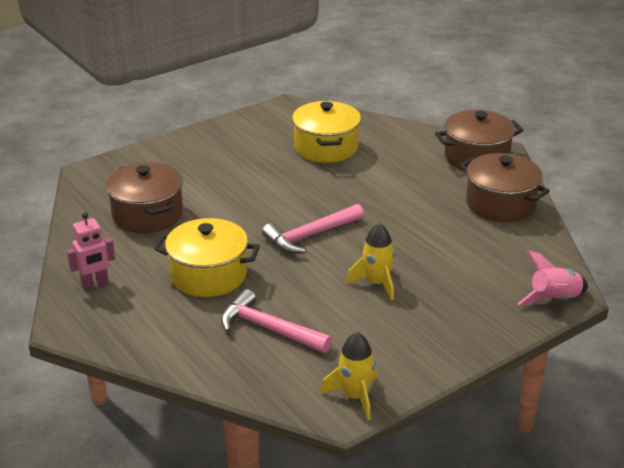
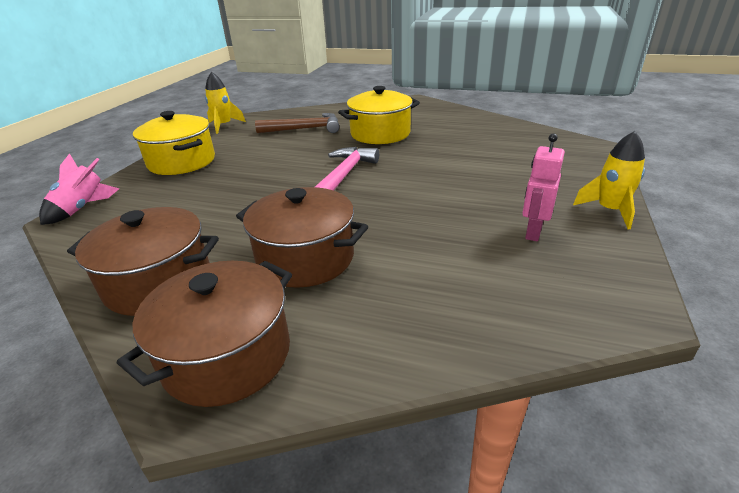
camera: 145 degrees right, 0 degrees up
(95, 284) = (436, 112): pink robot -> pink robot (533, 232)
(147, 214) = (486, 143): brown pot -> brown pot (305, 258)
(269, 329) = (305, 129): pink hammer -> brown hammer
(326, 148) = (460, 261): yellow pot -> yellow pot (182, 162)
(376, 283) = (255, 167): yellow rocket -> yellow rocket (609, 211)

